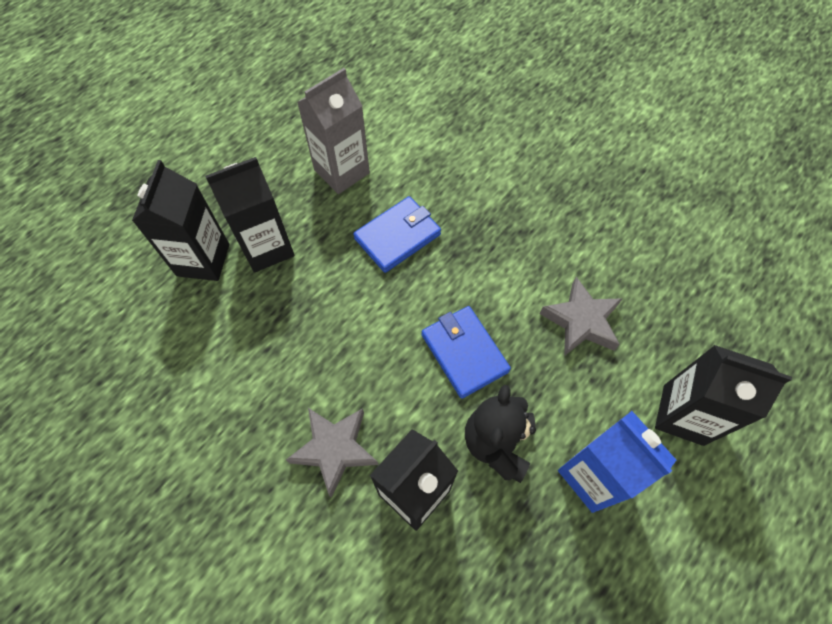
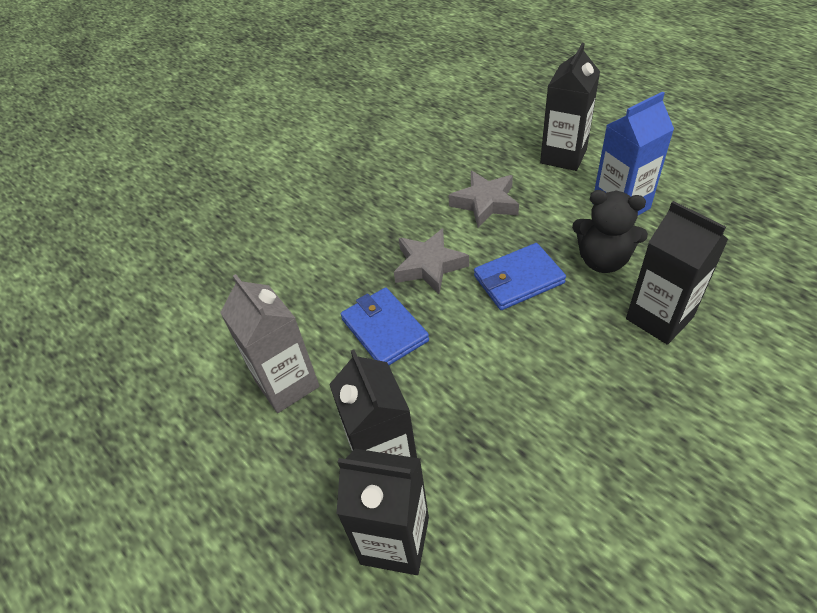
camera: 80 degrees left, 15 degrees down
(335, 449) = (629, 381): grey star -> grey star (429, 265)

